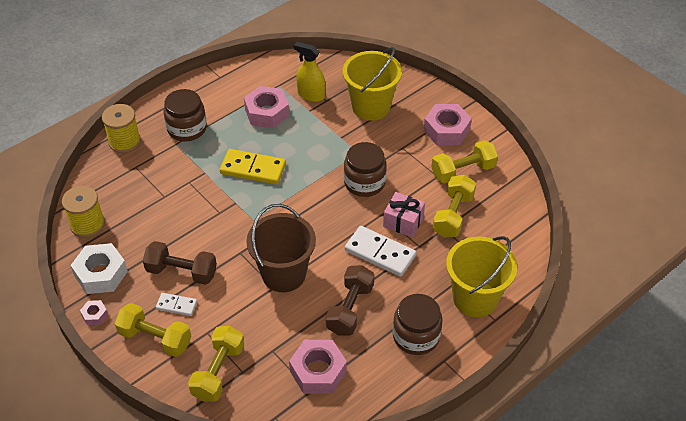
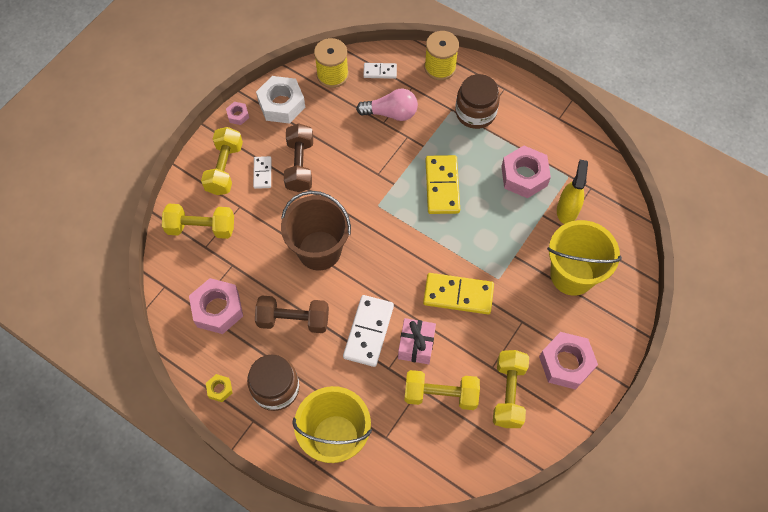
camera: 75 degrees right, 15 degrees up
(105, 186) = (380, 72): none -> white domino
(157, 188) = (391, 113): none -> pink light bulb
(364, 182) = (458, 295): brown jar -> yellow domino
(405, 384) = (220, 389): none -> yellow nut
(463, 171) = (508, 393): yellow dumbbell -> yellow dumbbell turned 45 degrees clockwise

